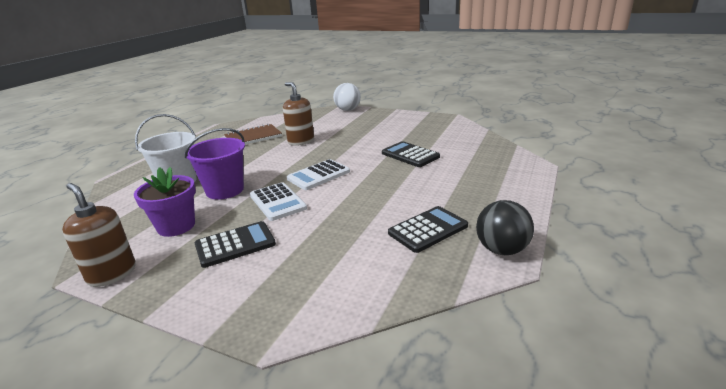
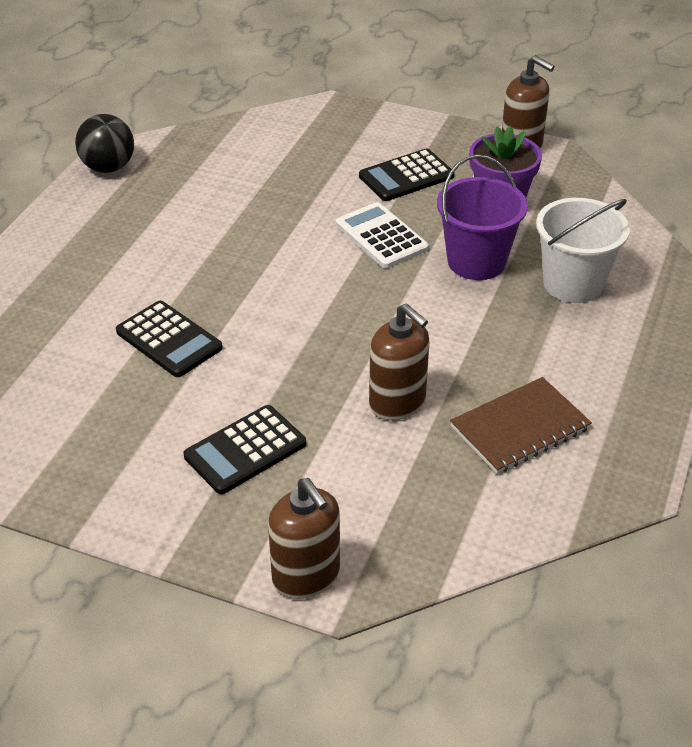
camera: 175 degrees right, 15 degrees up
(318, 175) = (333, 290): white calculator -> none
(347, 110) = (306, 576): white ball -> brown soap dispenser
(428, 229) = (180, 191): black calculator -> black calculator (245, 450)

